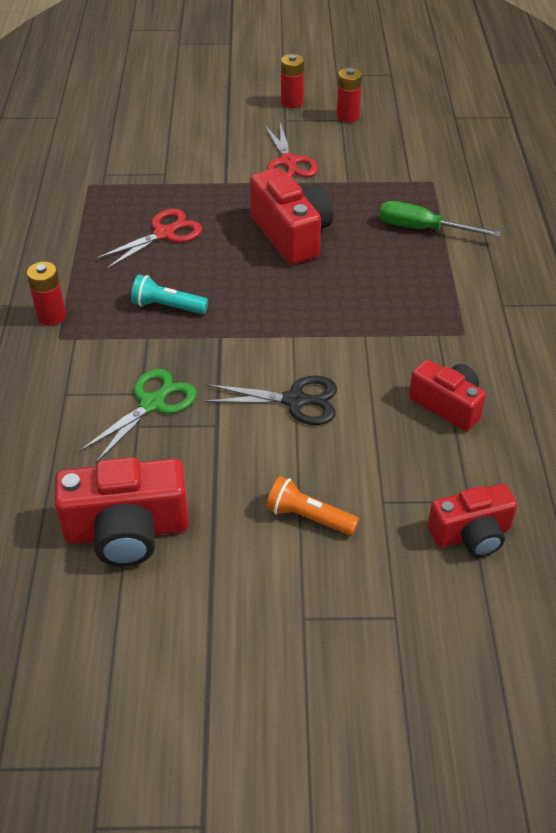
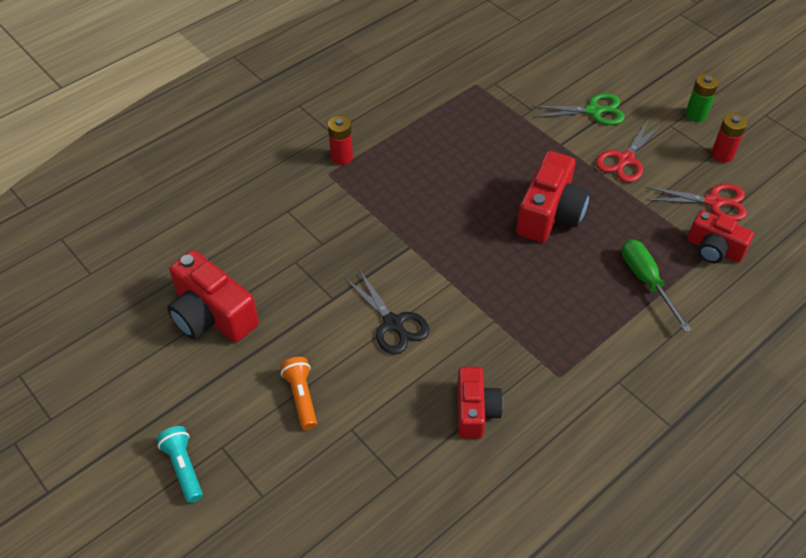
camera: 50 degrees right, 5 degrees up
(153, 403) = (319, 255): green scissors -> green scissors (594, 111)
(164, 233) = (473, 152): red scissors -> red scissors (714, 202)
(167, 306) = (408, 202): turquoise flashlight -> turquoise flashlight (183, 467)
(292, 102) = (696, 115): red battery -> green battery
(471, 534) = (368, 498): red camera -> red camera (714, 249)

